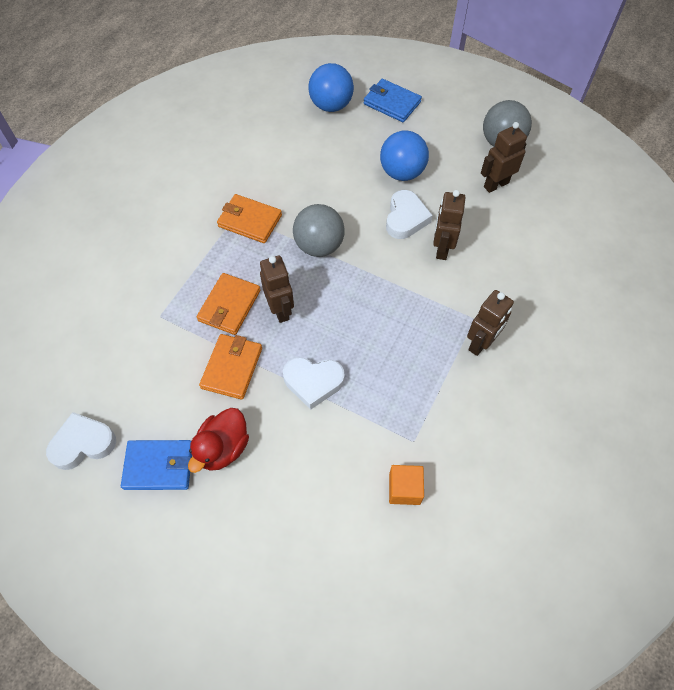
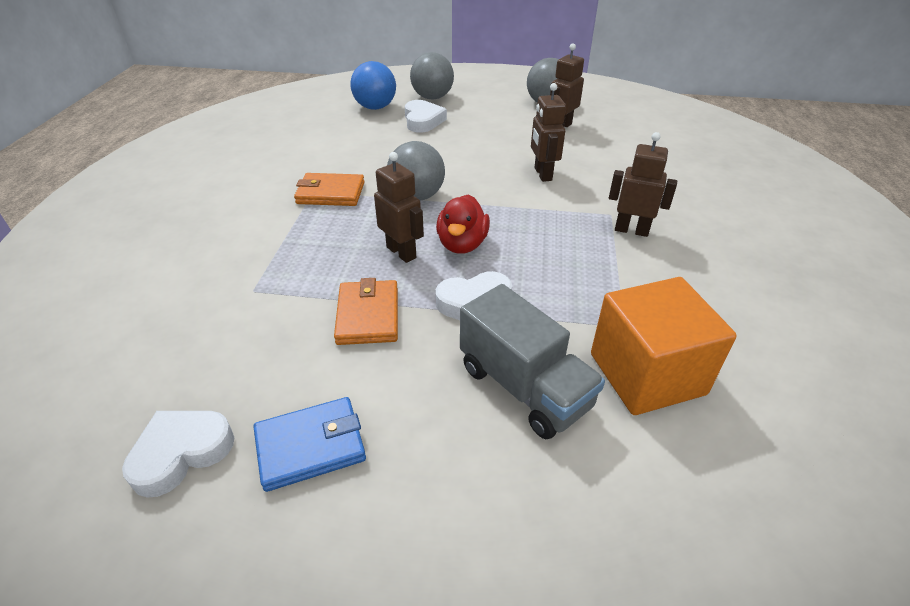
camera: 20 degrees left, 20 degrees down
(223, 448) = (394, 398): red duck -> red duck (462, 244)
(229, 305) = (338, 262): orange wallet -> none
(312, 469) = (524, 387): none -> grey truck
(392, 103) = (432, 97): blue wallet -> grey ball
(402, 172) = (469, 135): blue ball -> none
(404, 489) = (647, 374): orange cube -> orange cube, size x2.06
(405, 218) = (493, 161): white heart -> white heart (423, 121)
(480, 343) = (631, 230): brown robot -> brown robot turned 90 degrees counterclockwise

